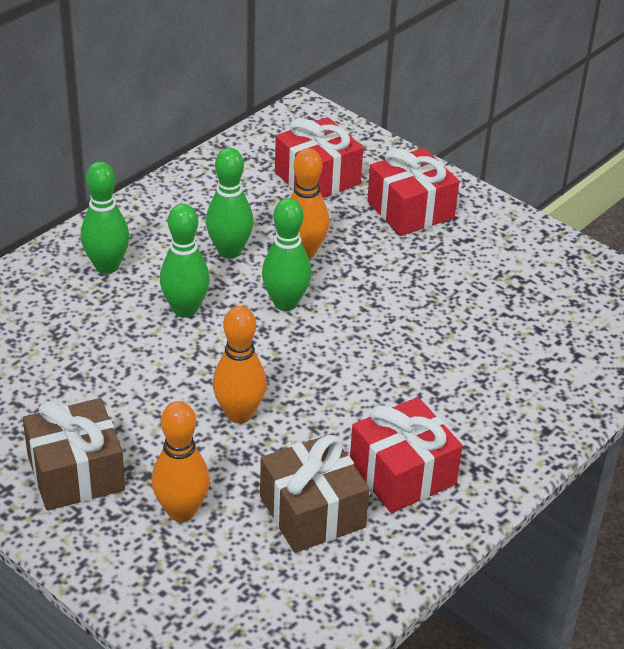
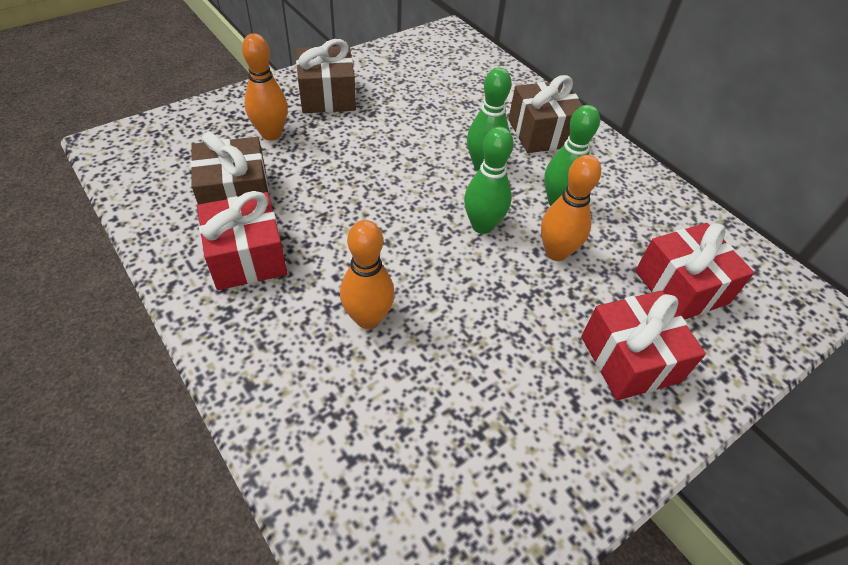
camera: 100 degrees right, 10 degrees up
(107, 266) = (542, 133): green bowling pin -> brown gift
(239, 414) = (354, 175): orange bowling pin -> orange bowling pin (368, 318)

